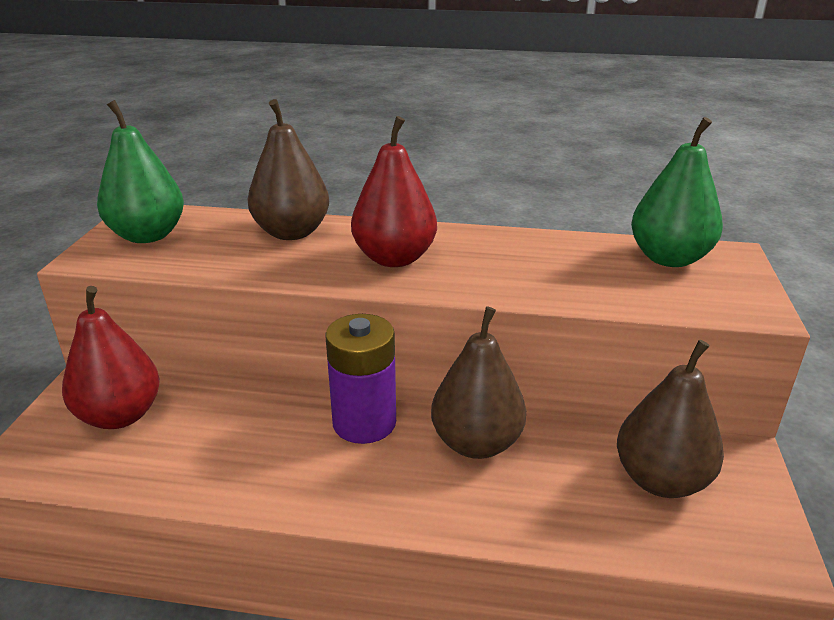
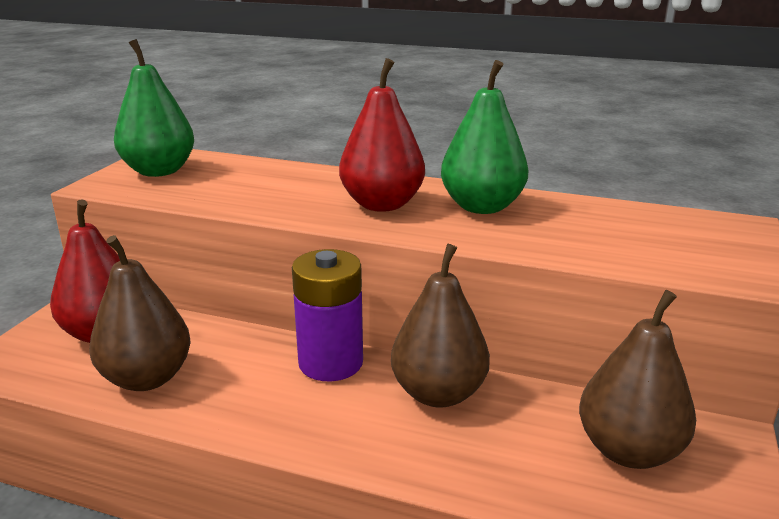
camera: 10 degrees right, 5 degrees down
(291, 232) = (291, 177): brown pear -> brown pear (147, 378)
(669, 258) = (670, 224): green pear -> green pear (482, 207)

